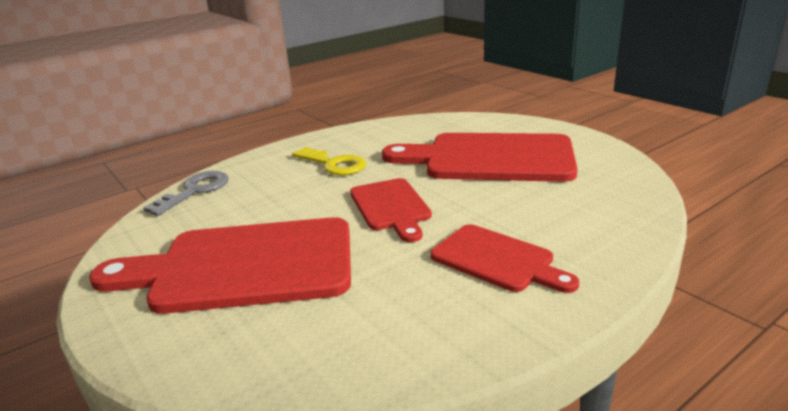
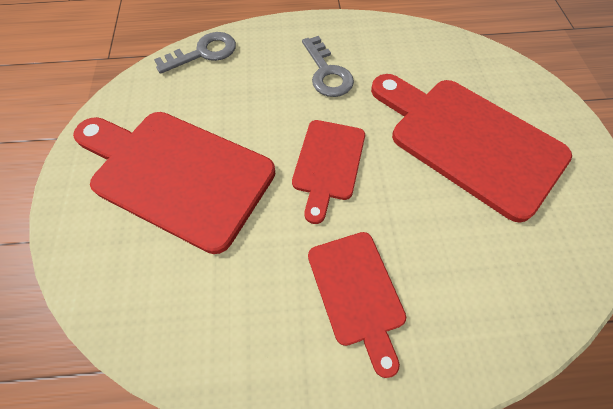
camera: 30 degrees right, 35 degrees up
(334, 164) = (327, 73): yellow key -> grey key

